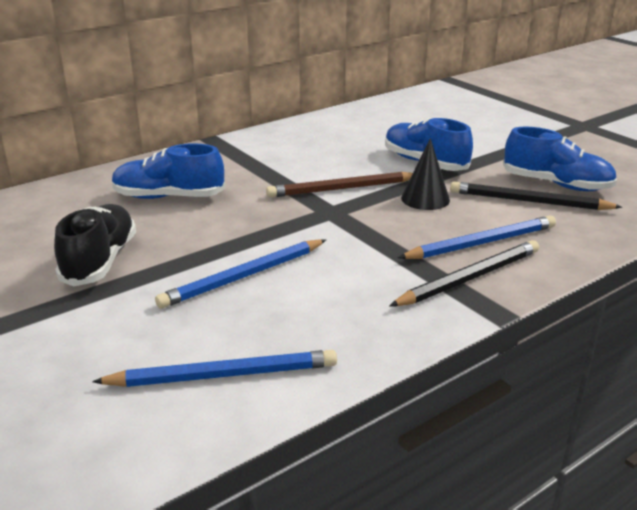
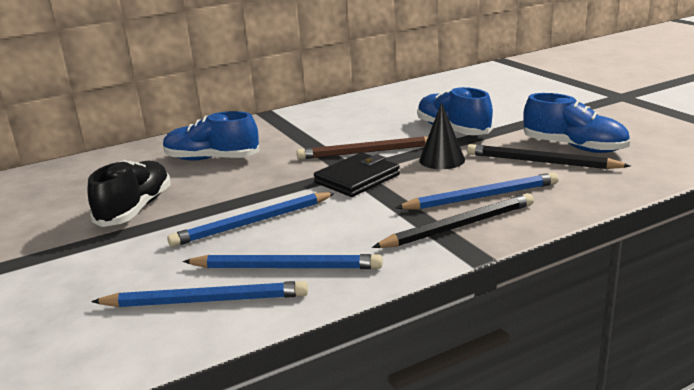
camera: 10 degrees right, 5 degrees down
(300, 331) = (286, 267): none -> blue pencil
(341, 221) = (357, 179): none -> black wallet

